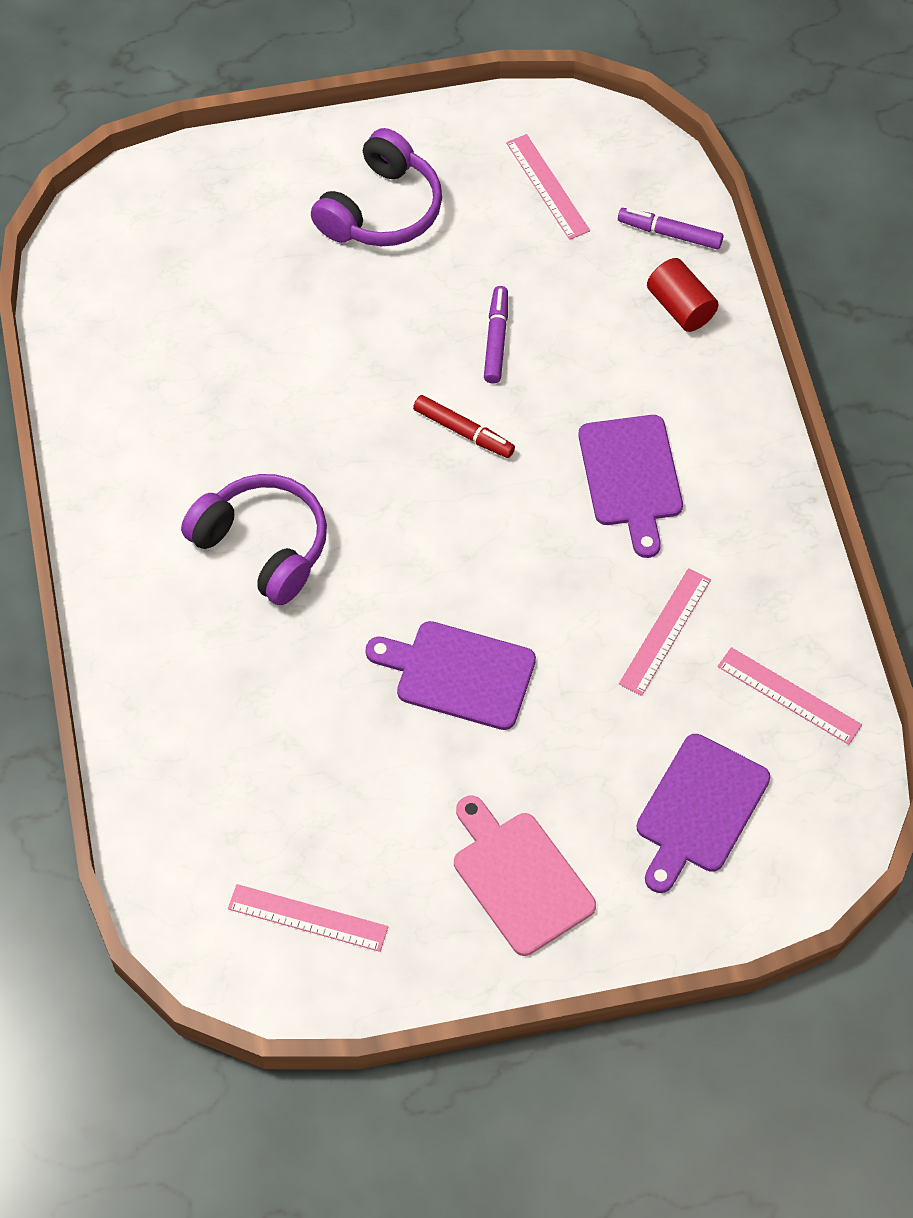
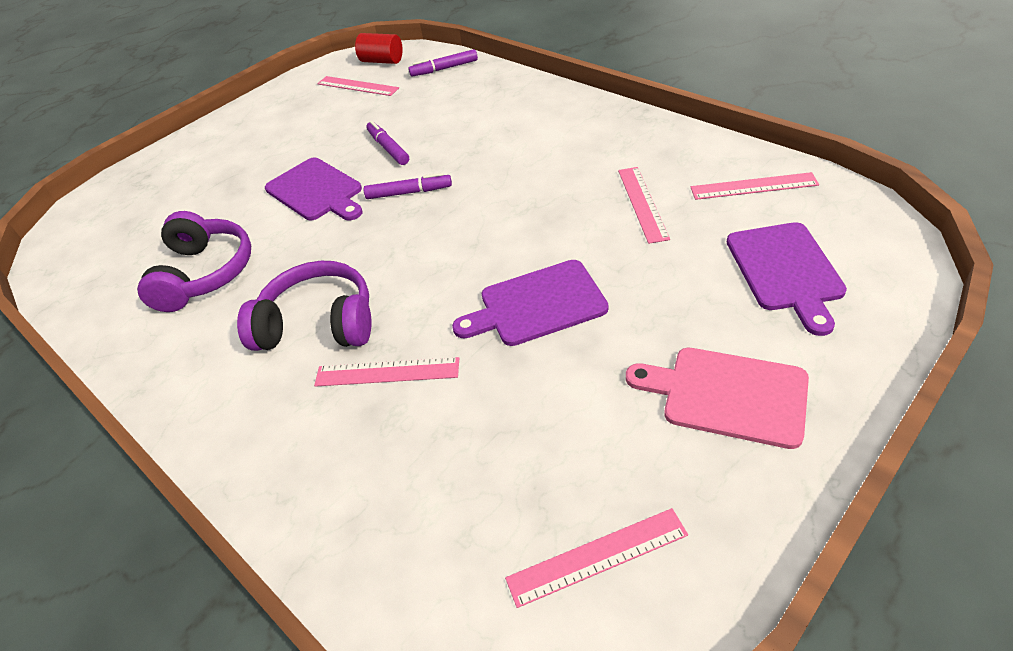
camera: 30 degrees left, 15 degrees down
(283, 646) = (387, 372): none -> pink ruler
(381, 210) = (264, 138): purple headphones -> purple headphones (205, 273)
(463, 432) = (409, 192): red marker -> purple marker
(631, 477) = (535, 155): purple cutting board -> purple cutting board (316, 191)
(680, 307) = (481, 87): red cylinder -> red cylinder (382, 61)

